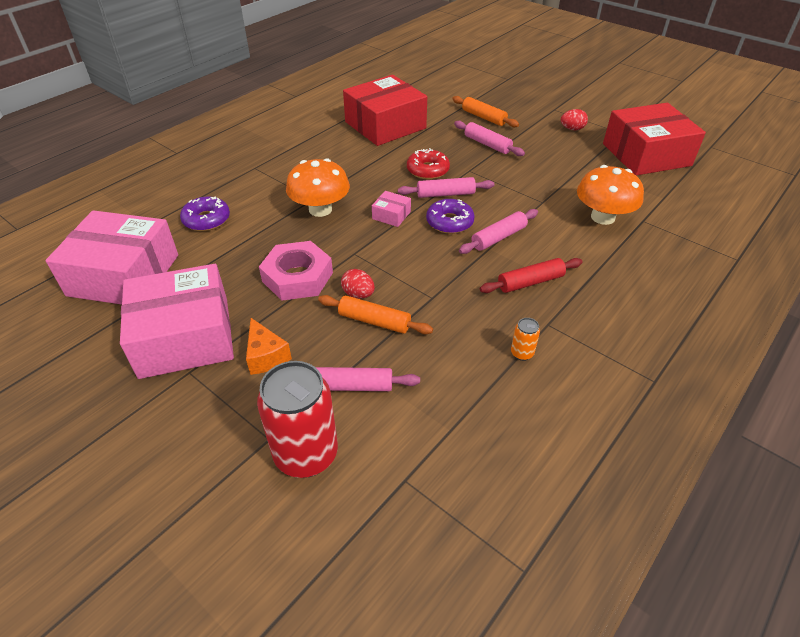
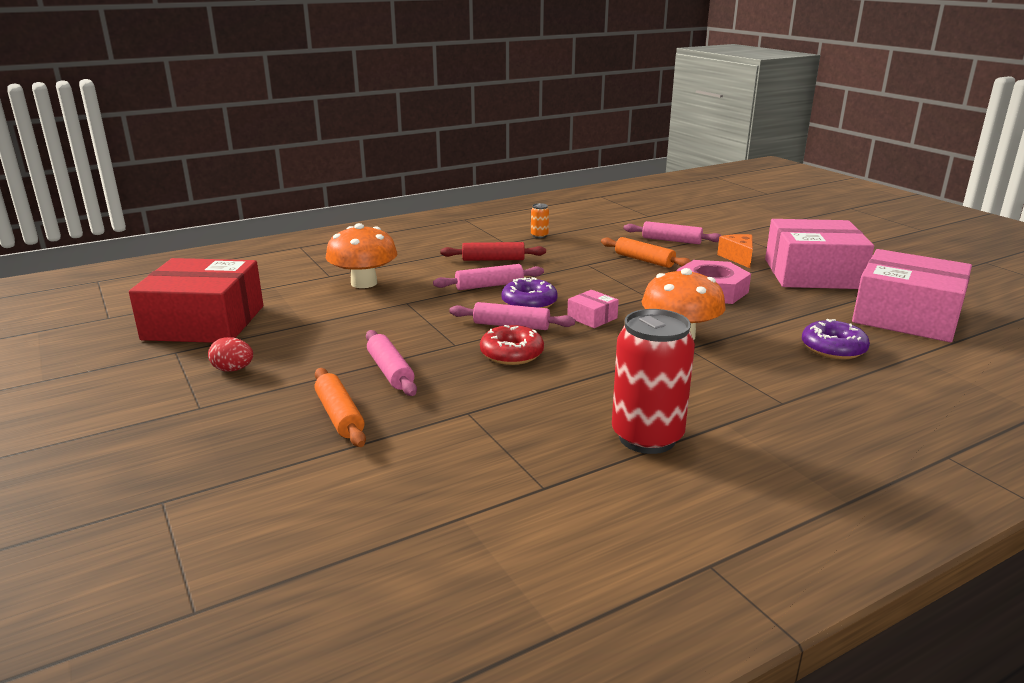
camera: 160 degrees left, 20 degrees down
(306, 454) = (707, 227): red can -> red can (647, 437)
(358, 294) = (653, 273): red egg -> none
(385, 125) = (530, 435): red box -> none

